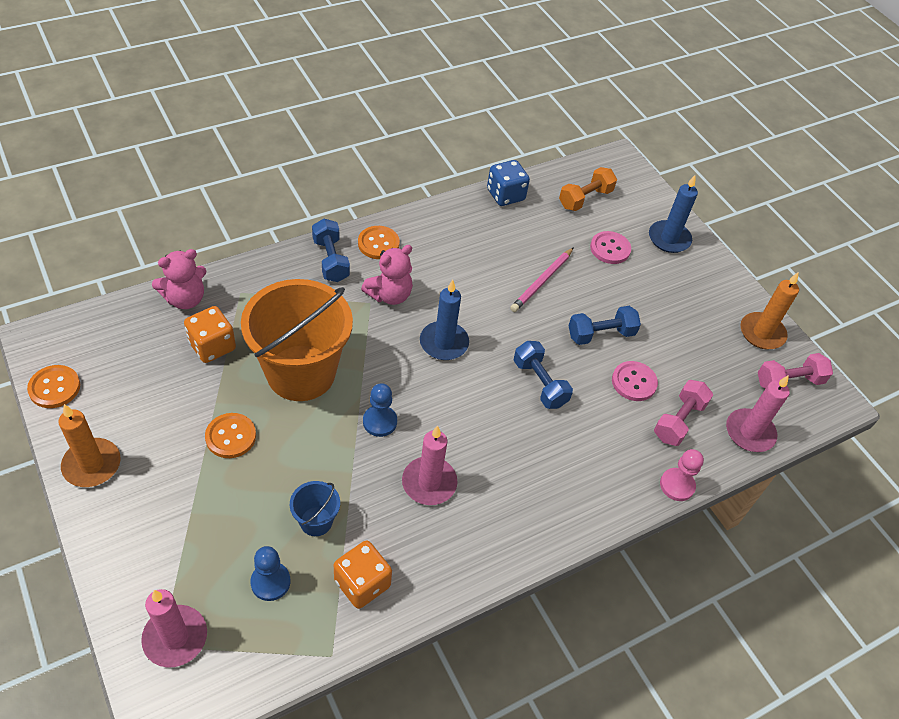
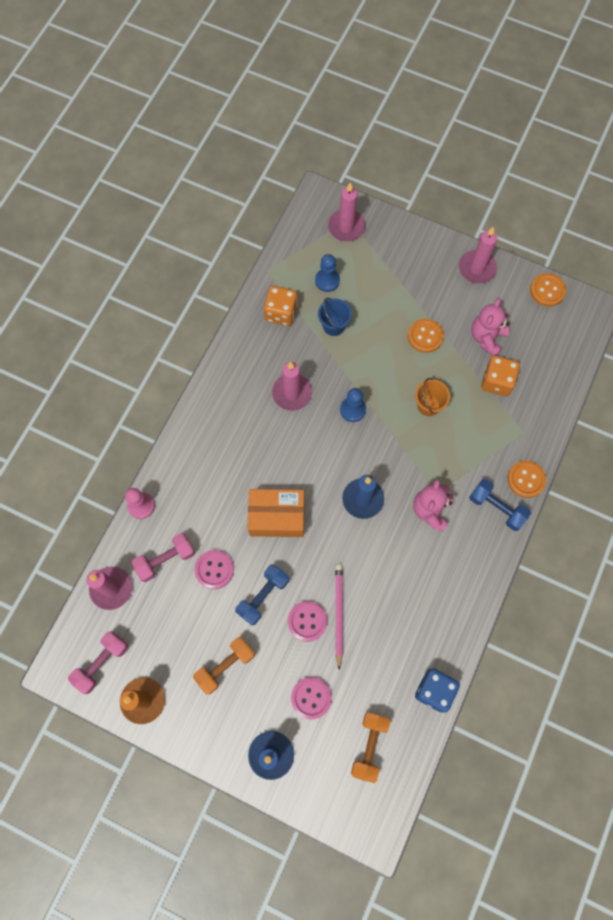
camera: 150 degrees right, 20 degrees up
(92, 465) = (477, 268): orange candle -> pink candle
(185, 299) = (549, 400): pink teddy bear -> pink teddy bear (487, 338)
(301, 373) = (428, 405): orange bucket -> orange bucket, size x0.42
(378, 244) = (480, 551): orange button -> orange button (526, 479)
(539, 383) = (277, 517): blue dumbbell -> orange box
(574, 294) = (307, 621): none -> pink button
(670, 310) = (225, 666): none -> orange dumbbell
(679, 421) = (165, 559): pink dumbbell -> pink dumbbell turned 60 degrees clockwise

